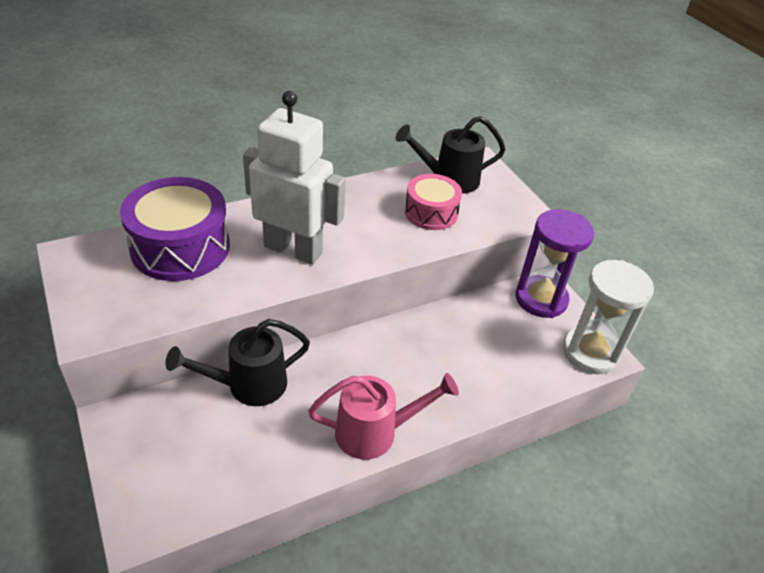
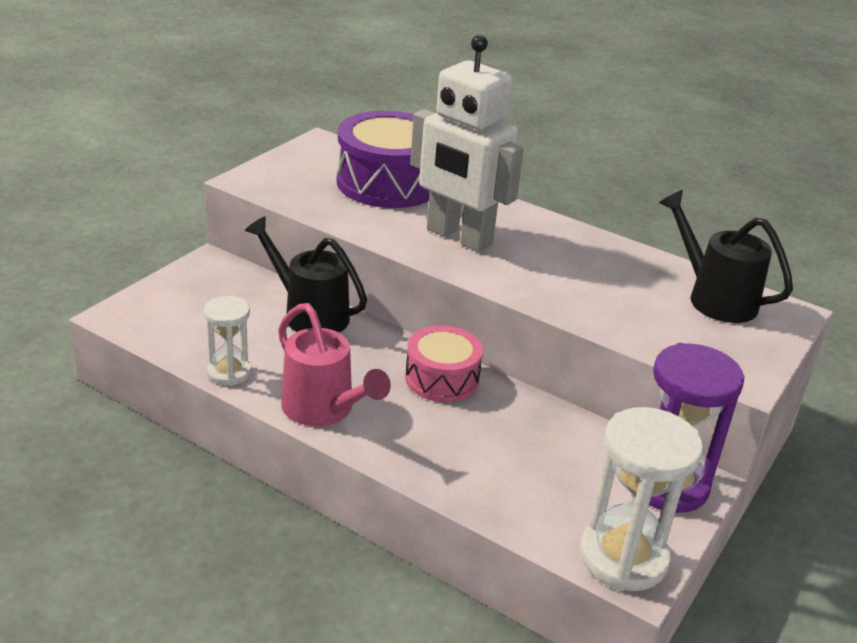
camera: 60 degrees right, 10 degrees down
(289, 474) = (229, 372): none -> white hourglass
(293, 249) = (458, 237): white robot -> white robot turned 135 degrees clockwise
(431, 212) = (634, 301): pink drum -> pink drum (442, 378)

